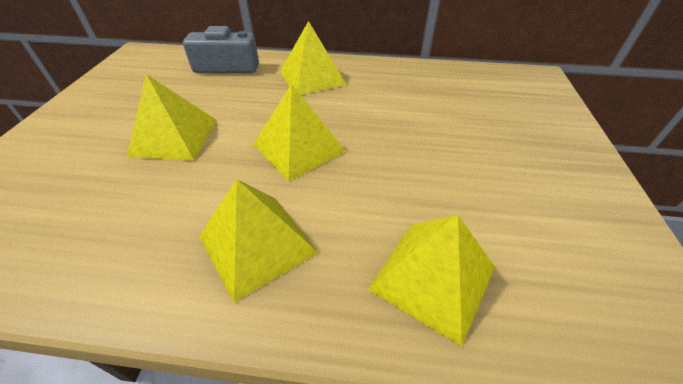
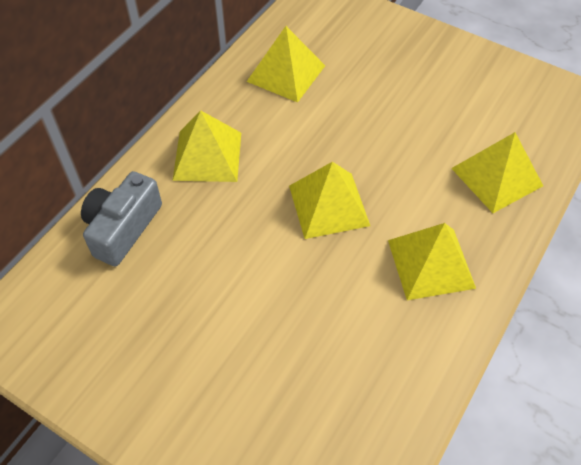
camera: 65 degrees left, 10 degrees up
(174, 137) = (256, 303): yellow pyramid -> yellow pyramid (286, 73)

